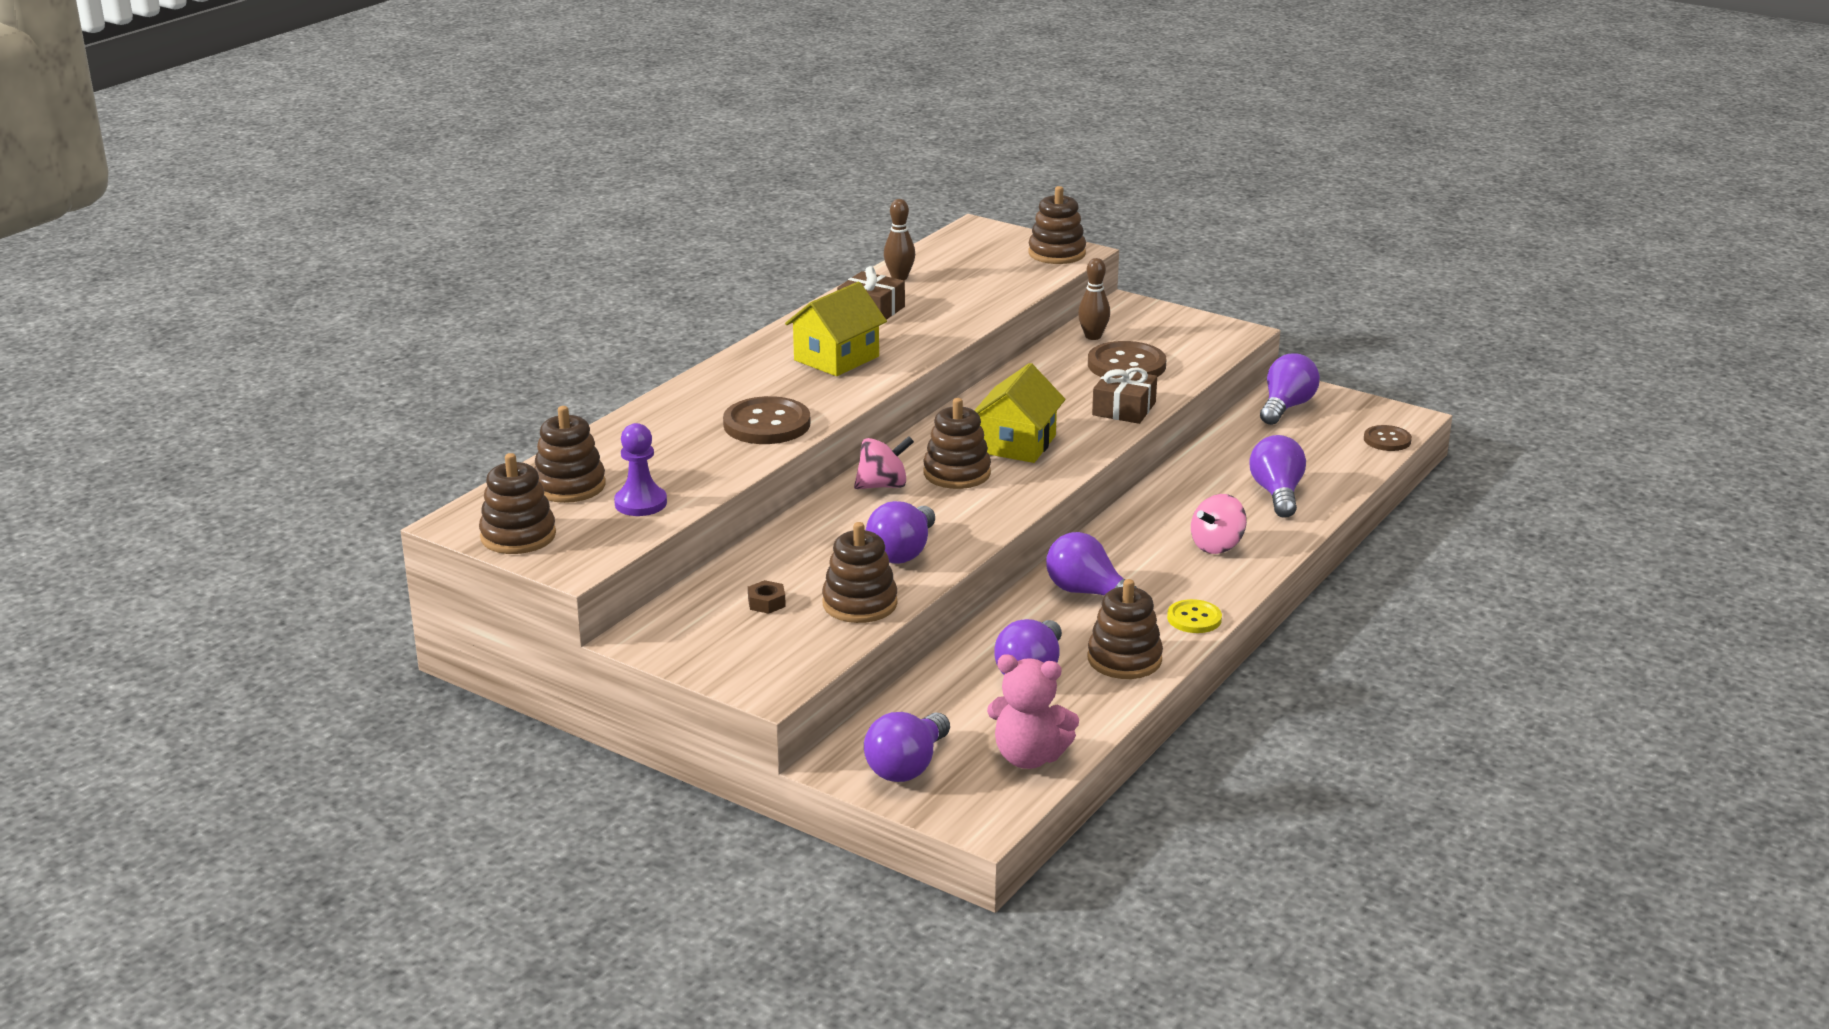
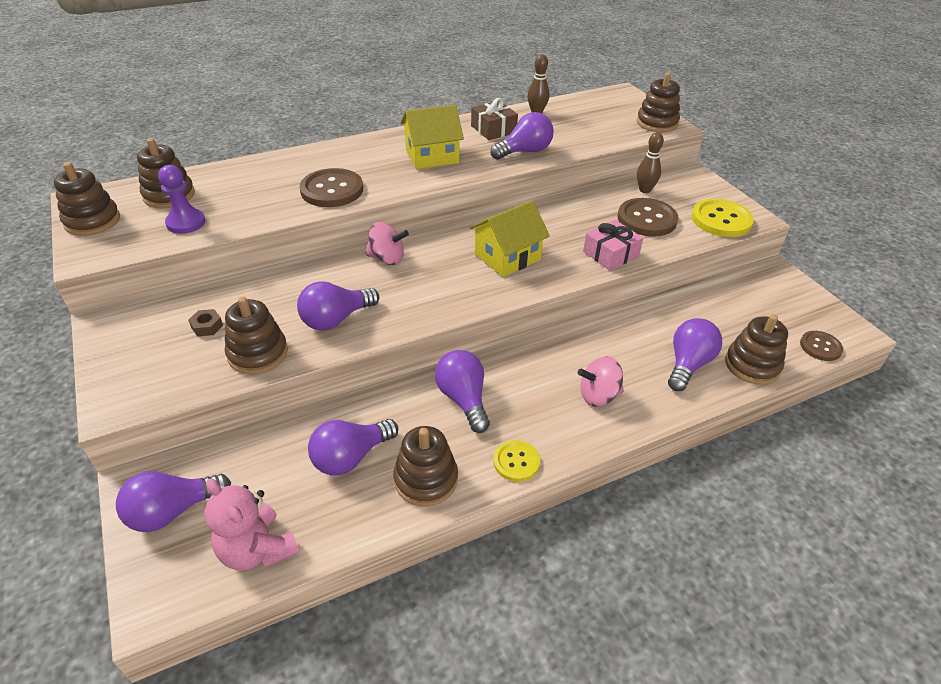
camera: 30 degrees right, 15 degrees up
(957, 473) = (443, 266): brown stacking toy -> brown stacking toy (752, 365)
(1124, 409) = (610, 254): brown gift -> pink gift
(1205, 343) = (721, 220): none -> yellow button
(1286, 407) = (759, 288): purple light bulb -> purple light bulb (524, 152)

